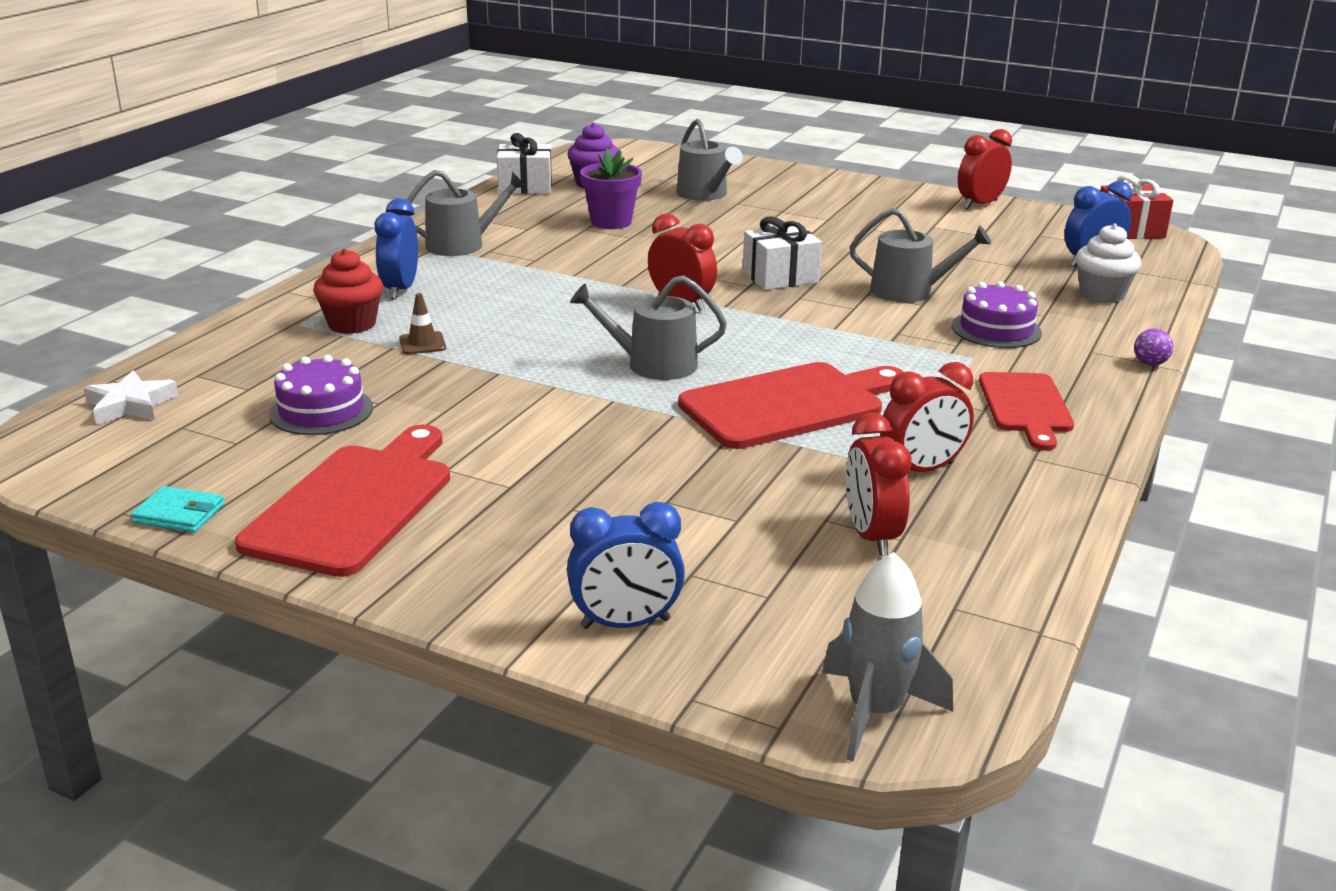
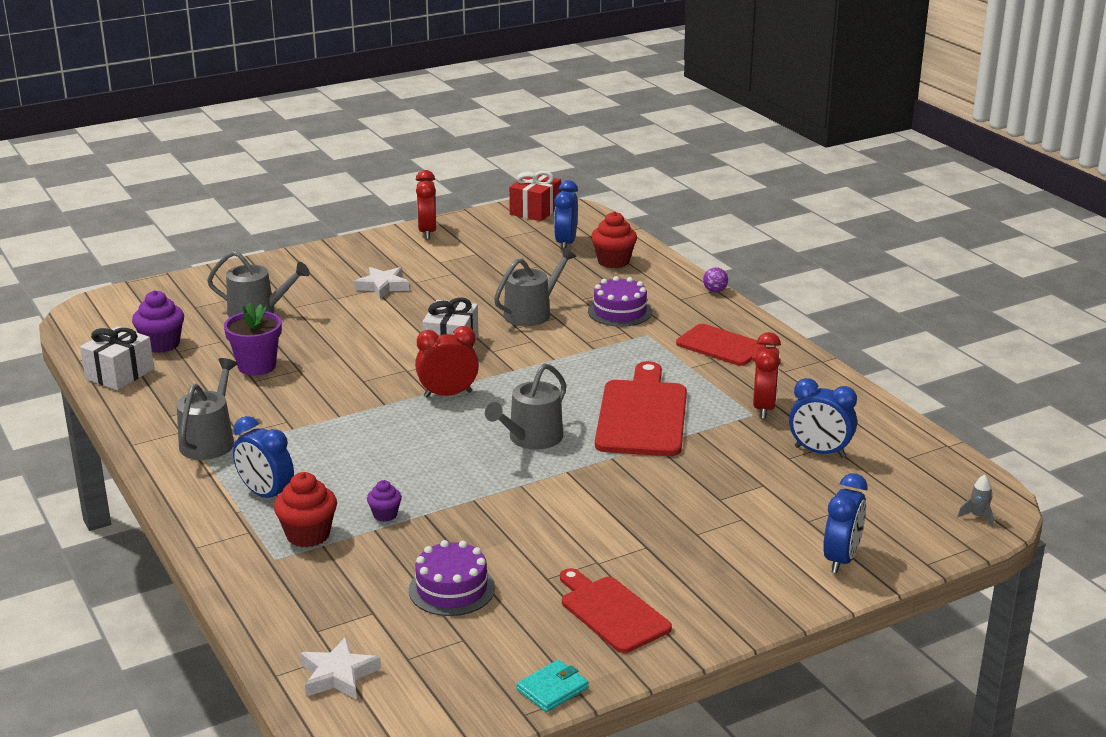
camera: 55 degrees left, 0 degrees up
(355, 504) = (612, 612): red cutting board -> red cutting board, size x0.65
(422, 343) = (385, 515): brown traffic cone -> purple cupcake
(839, 220) = (383, 286): none -> white star
(871, 536) = (819, 452): red clock -> blue clock
(875, 712) = (978, 517): grey rocket -> grey rocket, size x0.47
(1102, 295) = (613, 261): white cupcake -> red cupcake

